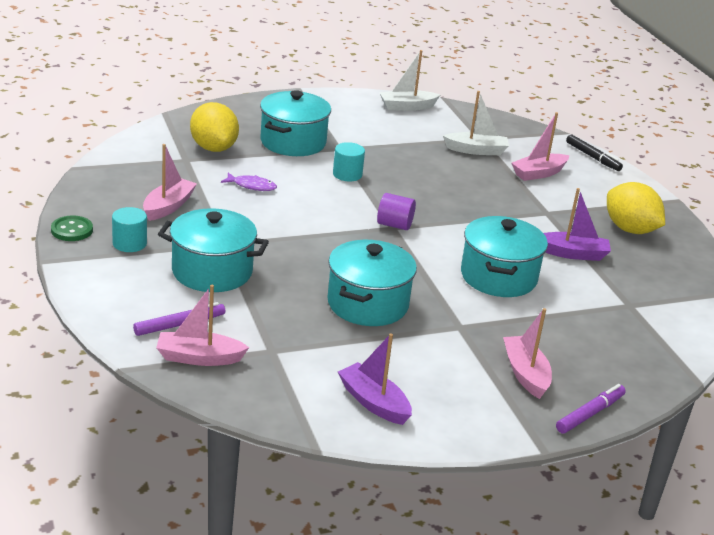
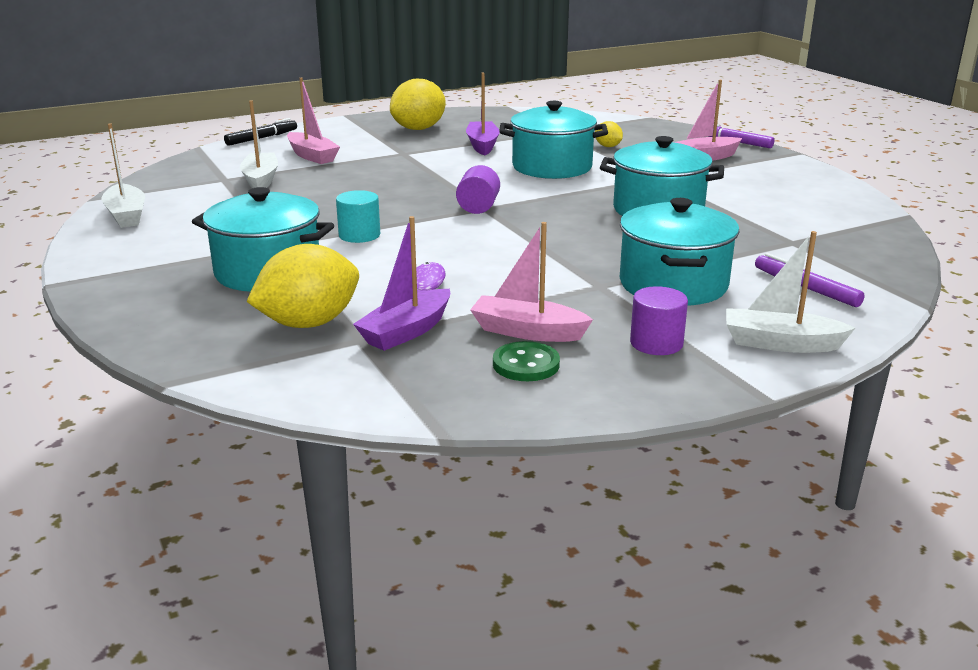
camera: 95 degrees left, 5 degrees down
(72, 230) = (659, 393): green button -> green button (526, 364)
(103, 286) = (780, 343): none -> white boat
(129, 243) = (656, 343): turquoise cylinder -> purple cylinder
(199, 358) = (852, 272): pink boat -> none
(374, 402) = (817, 200): purple boat -> purple boat (406, 331)
(569, 323) = (608, 146): none -> yellow lemon

